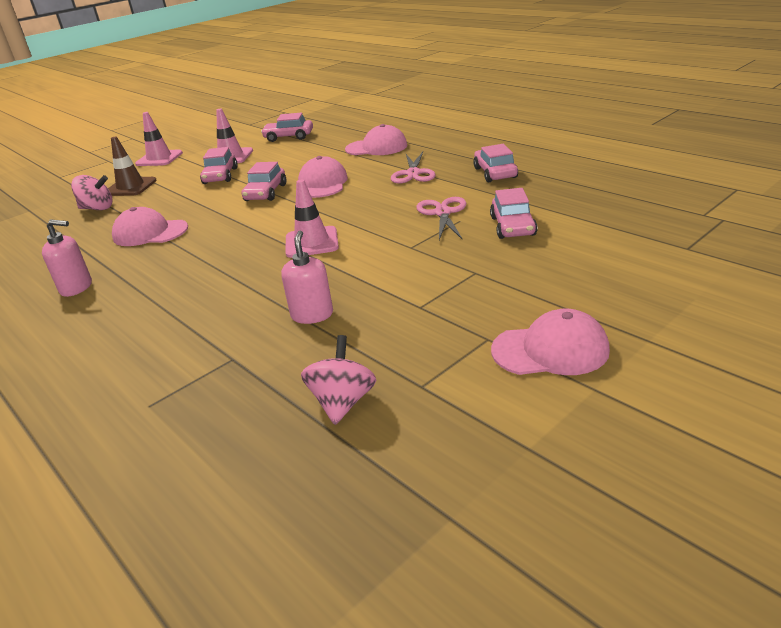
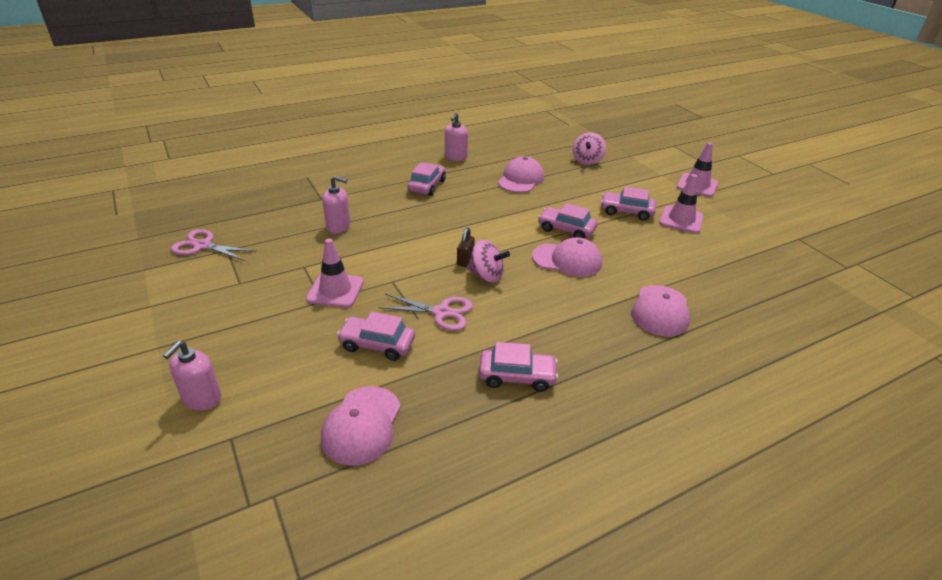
camera: 100 degrees right, 5 degrees up
(130, 187) = (626, 173): brown traffic cone -> none
(289, 137) = (733, 258): pink car -> pink car (427, 186)
(312, 242) = (443, 239): pink traffic cone -> pink traffic cone (335, 290)
(343, 402) = (244, 225): pink spinning top -> pink spinning top (486, 275)
(348, 223) = (465, 260): none -> brown padlock
(413, 173) = (556, 318): pink scissors -> pink scissors (203, 246)
(550, 350) = (199, 302): pink cap -> pink cap (362, 425)
(672, 278) = (202, 399): none -> pink soap dispenser

